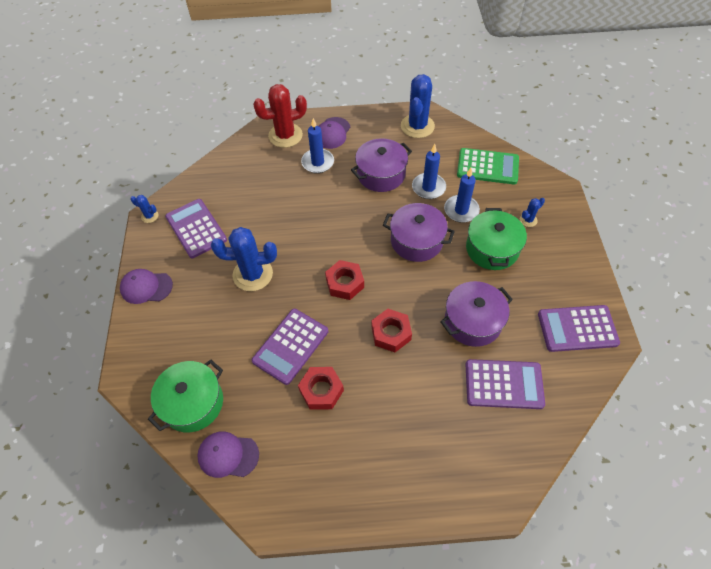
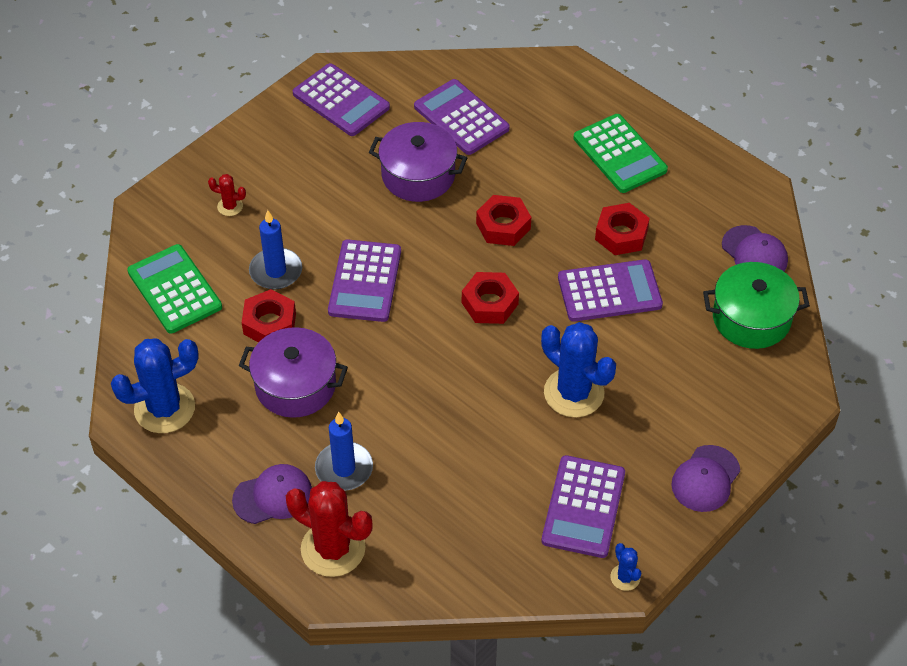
camera: 135 degrees left, 5 degrees down
(146, 287) = (705, 479): purple cap -> purple cap turned 75 degrees clockwise
(384, 453) = (619, 154): none -> green calculator
(416, 241) = (365, 281): purple pot -> purple calculator
(428, 187) = (269, 323): blue candle -> red nut
(492, 249) = (306, 213): green pot -> none
(528, 220) = (230, 206): blue cactus -> red cactus

